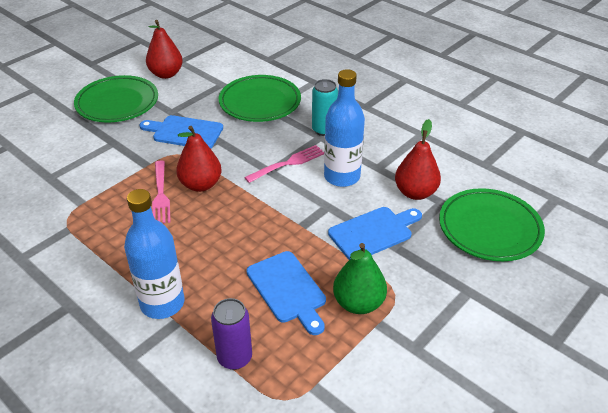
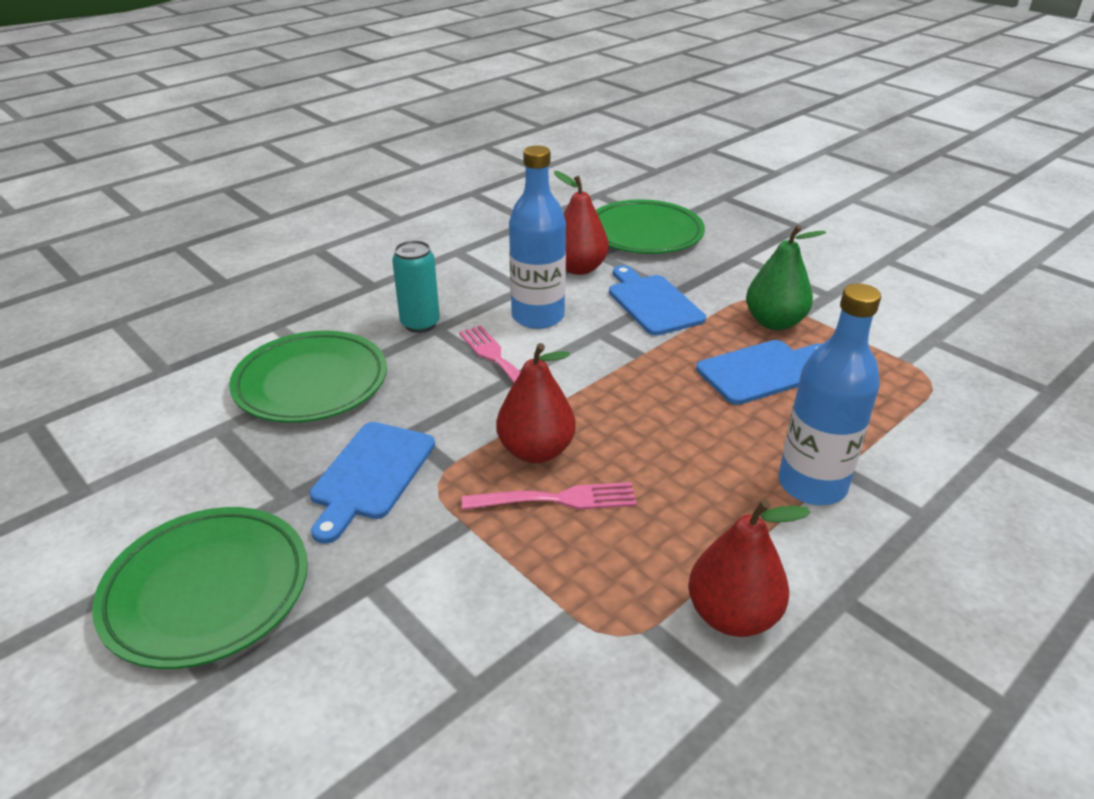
camera: 85 degrees left, 5 degrees down
(166, 74) = (125, 511): red pear -> red pear (732, 616)
(235, 357) = (886, 416): purple can -> none

